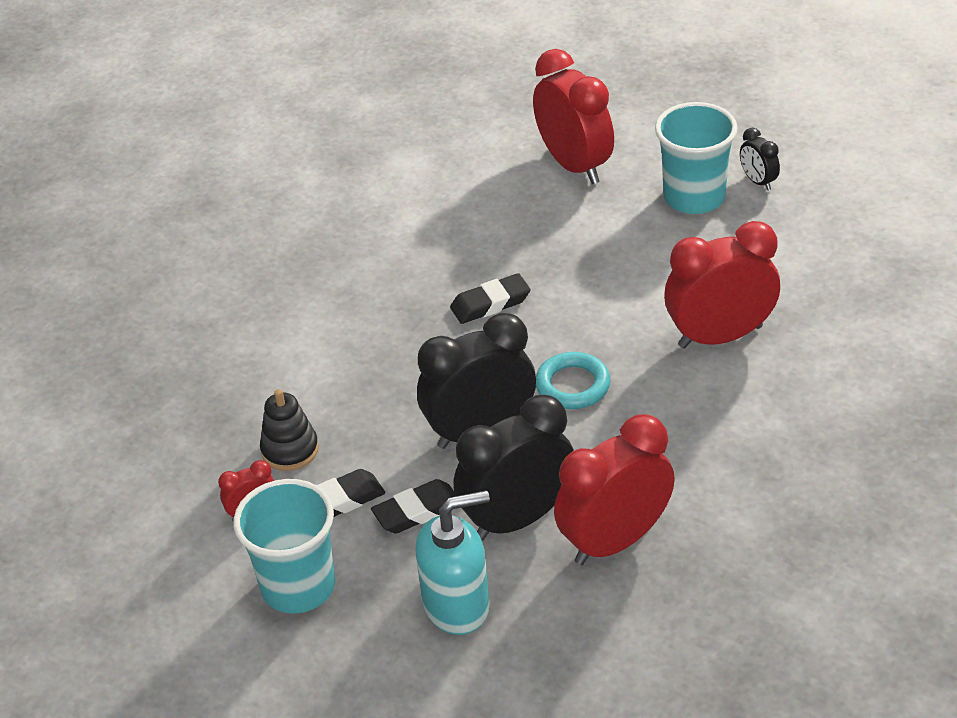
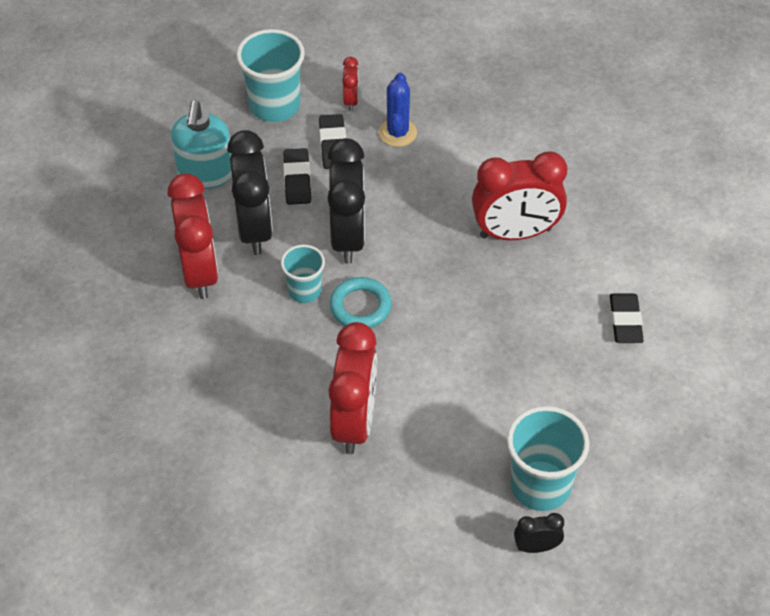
camera: 110 degrees right, 10 degrees up
(290, 450) = (397, 133): black stacking toy -> blue cactus
(490, 303) = (483, 291): black eraser -> black eraser (625, 321)
(575, 165) = (635, 416): red clock -> red clock (515, 233)
(581, 438) = (304, 291): none -> turquoise cup

